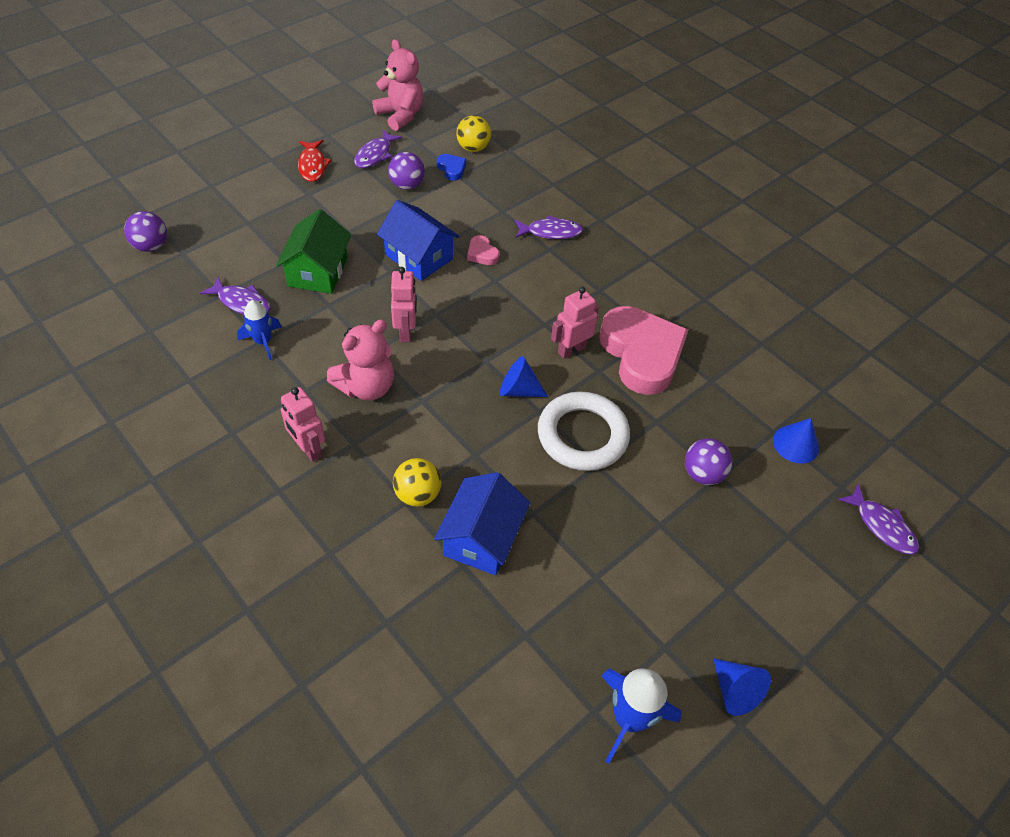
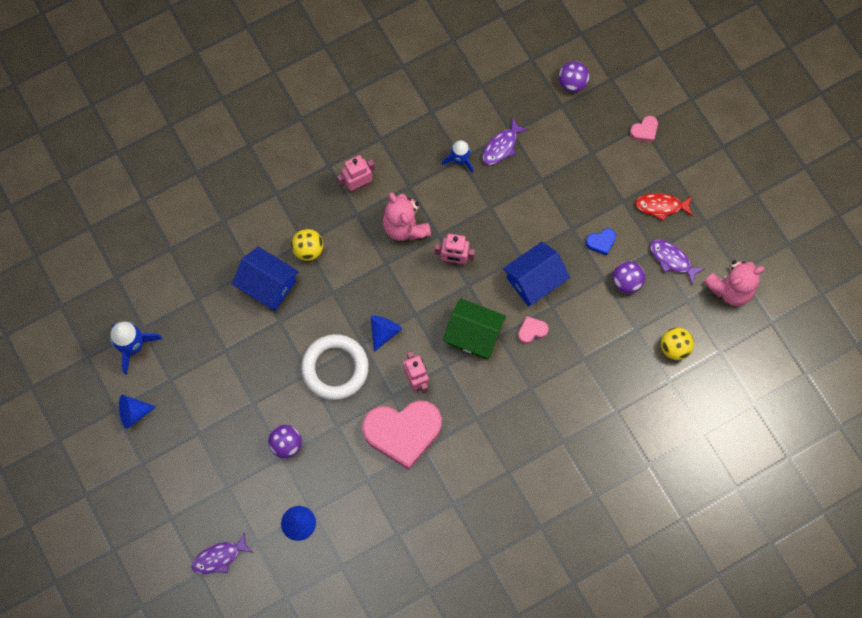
camera: 105 degrees right, 20 degrees up
(218, 183) = (644, 130): none -> pink heart
(318, 271) = (528, 202): green house -> green house (473, 334)
(451, 169) = (645, 323): blue heart -> blue heart (601, 242)
(551, 232) = (551, 393): purple fish -> none

